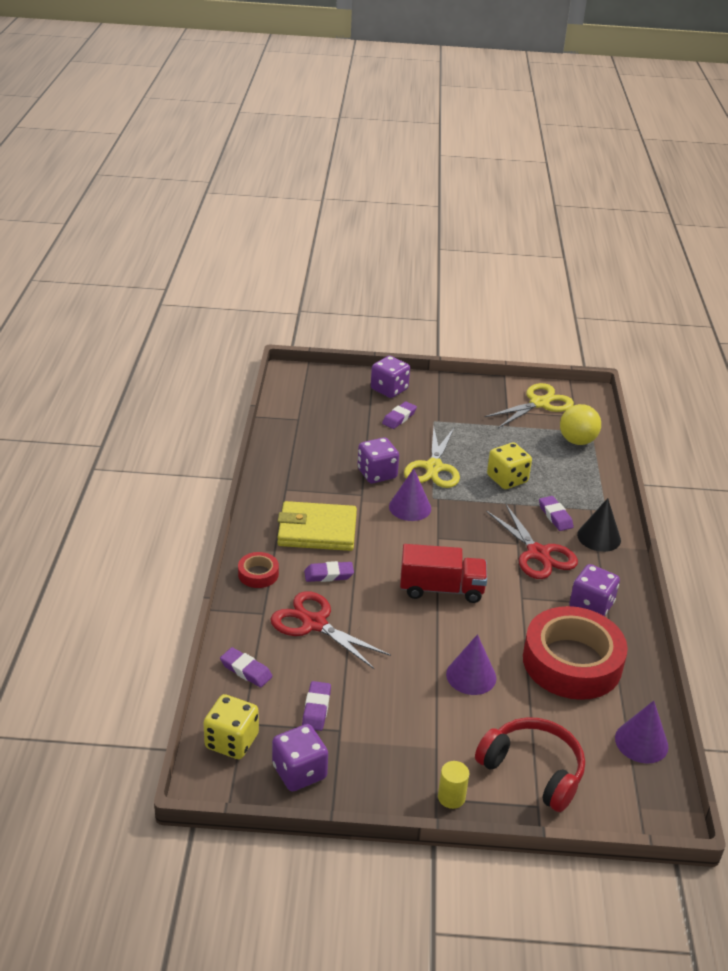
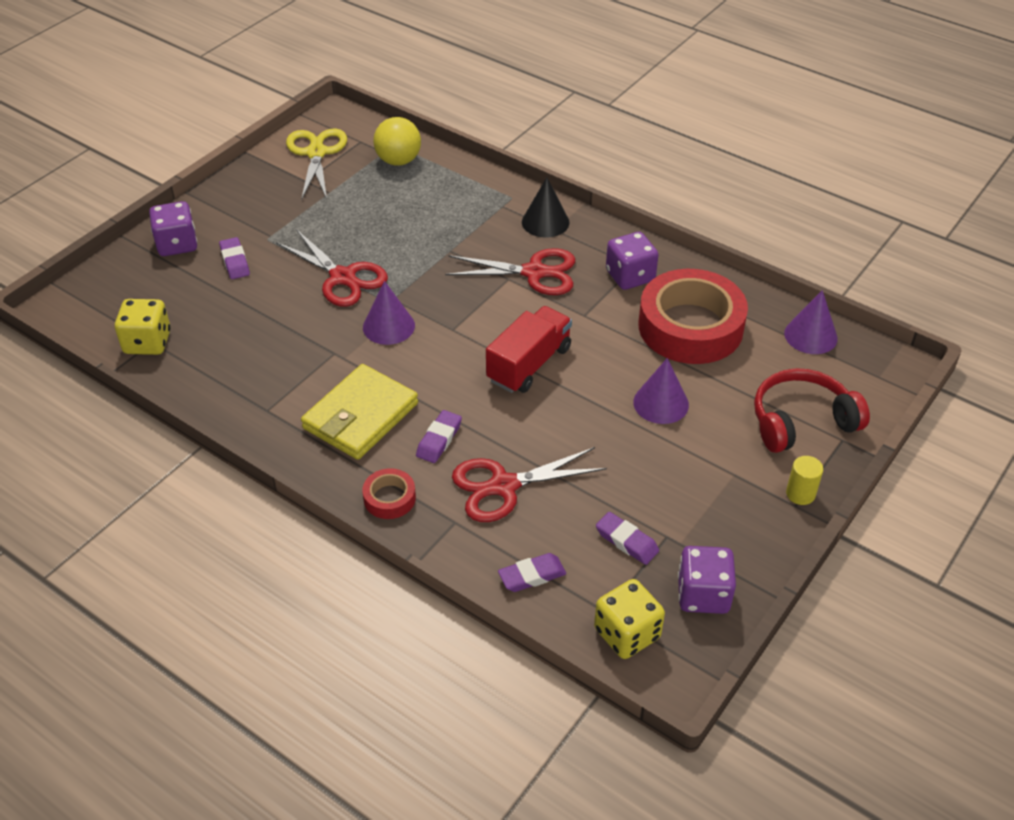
camera: 55 degrees left, 10 degrees up
(377, 474) = (311, 324): purple dice -> none
(433, 467) = (343, 277): yellow scissors -> red scissors
(507, 479) = (410, 236): yellow dice -> yellow dice (147, 342)
(555, 516) = (492, 233): purple eraser -> none

